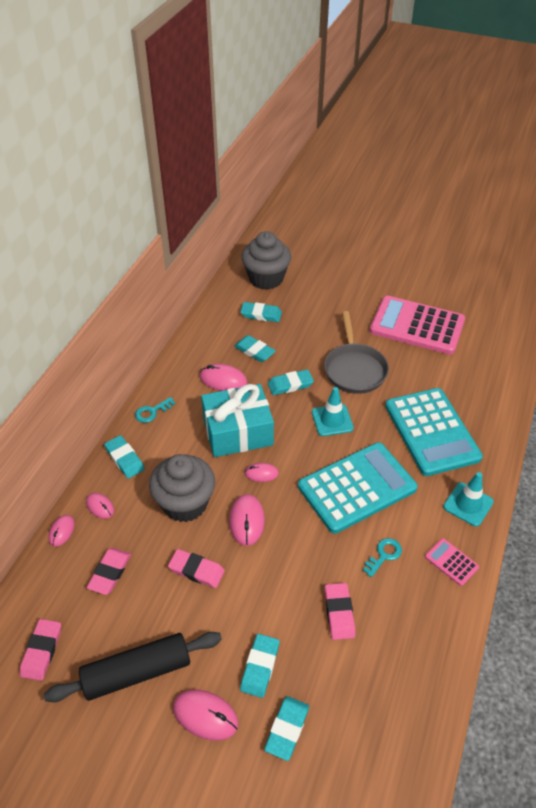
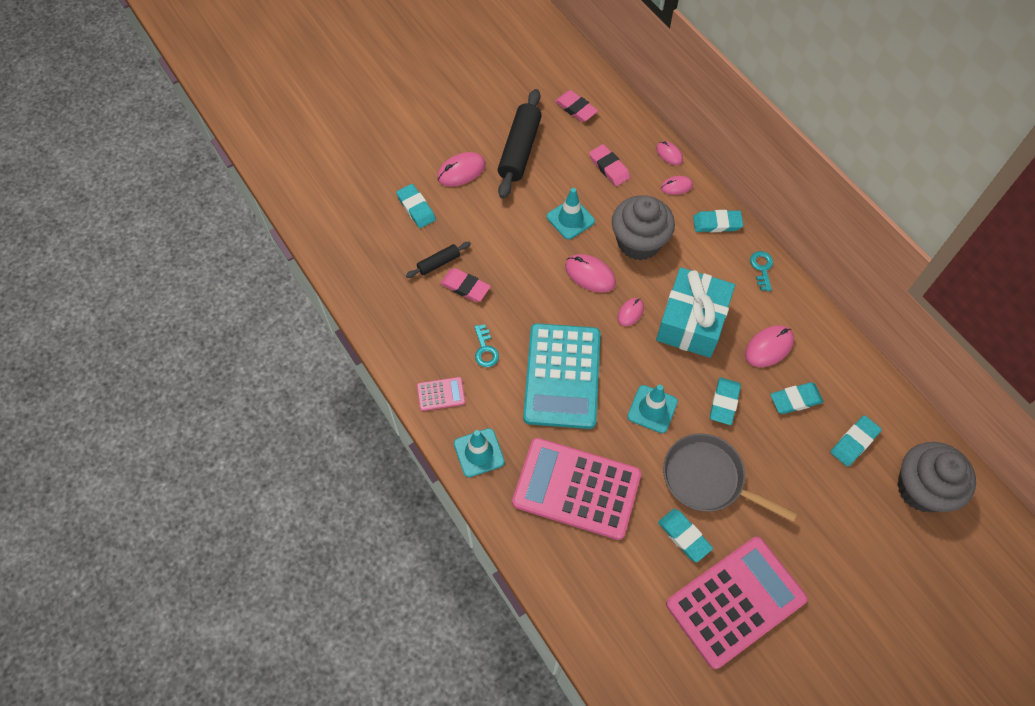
camera: 125 degrees right, 15 degrees up
(196, 570) = (570, 219): pink eraser -> turquoise traffic cone
(260, 667) = (467, 216): turquoise eraser -> turquoise eraser (684, 536)
(333, 655) = (439, 263): none -> black rolling pin
(432, 432) = (576, 489): turquoise calculator -> pink calculator

